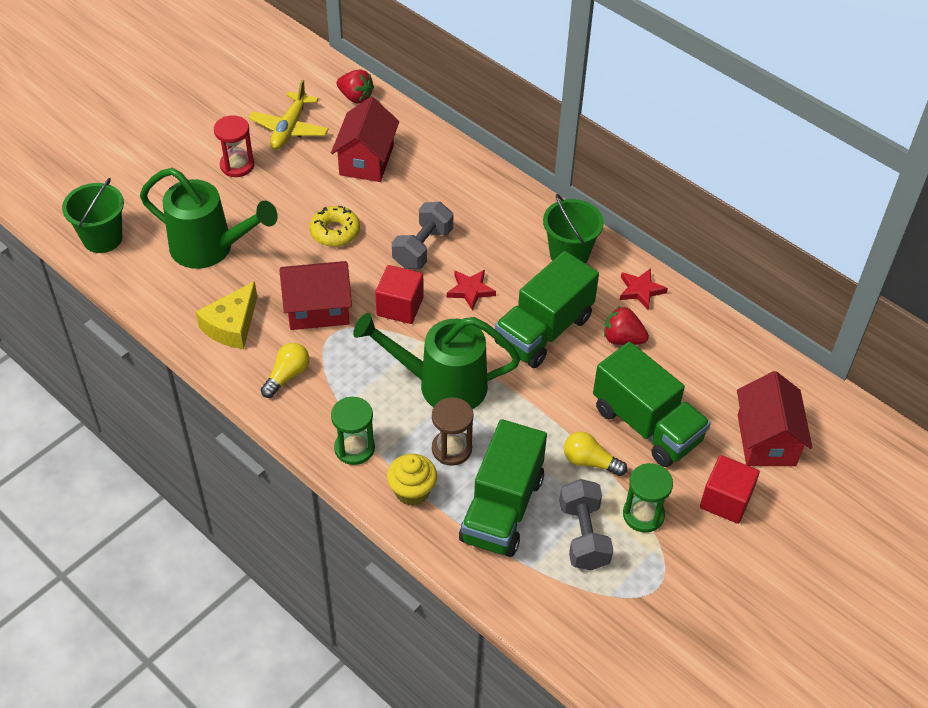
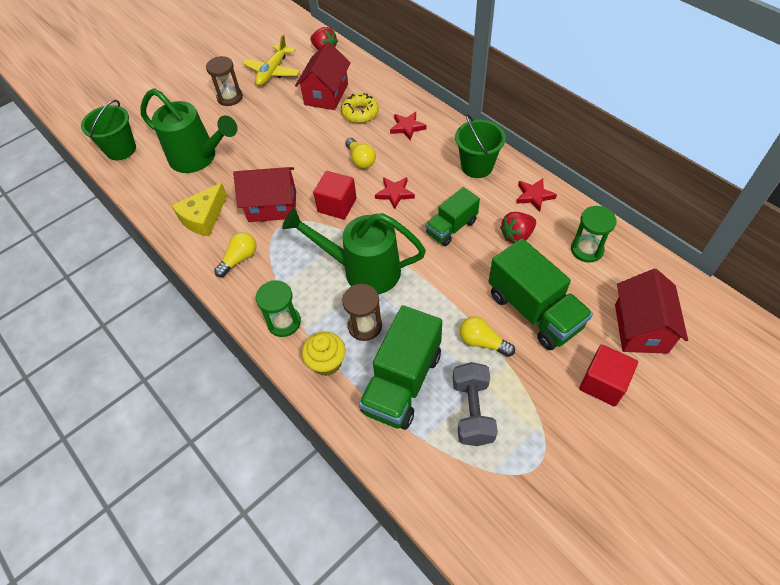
camera: 10 degrees right, 5 degrees up
(237, 165) = (230, 97): red hourglass -> brown hourglass
(335, 232) = (295, 146): yellow donut -> yellow donut (360, 113)
(422, 248) = (361, 160): grey dumbbell -> yellow light bulb
(477, 204) = (407, 127): none -> red star
(544, 331) = (451, 227): green truck -> green truck, size x0.61
(622, 339) = (517, 235): red strawberry -> red strawberry turned 60 degrees counterclockwise
(643, 515) = (527, 393): green hourglass -> green hourglass (586, 250)

